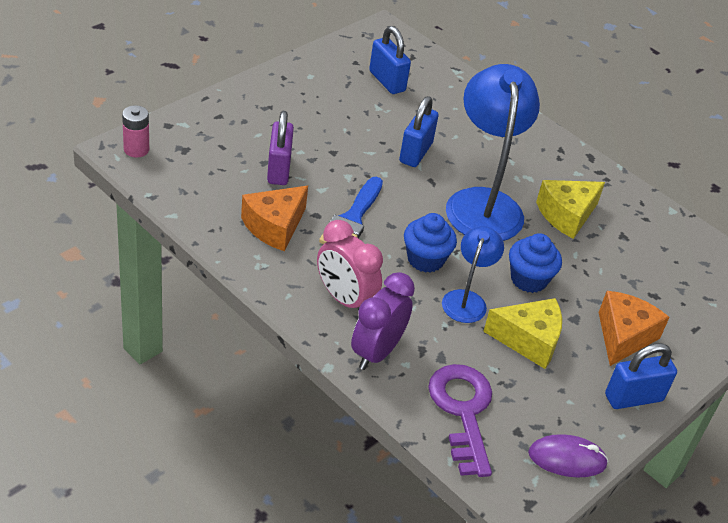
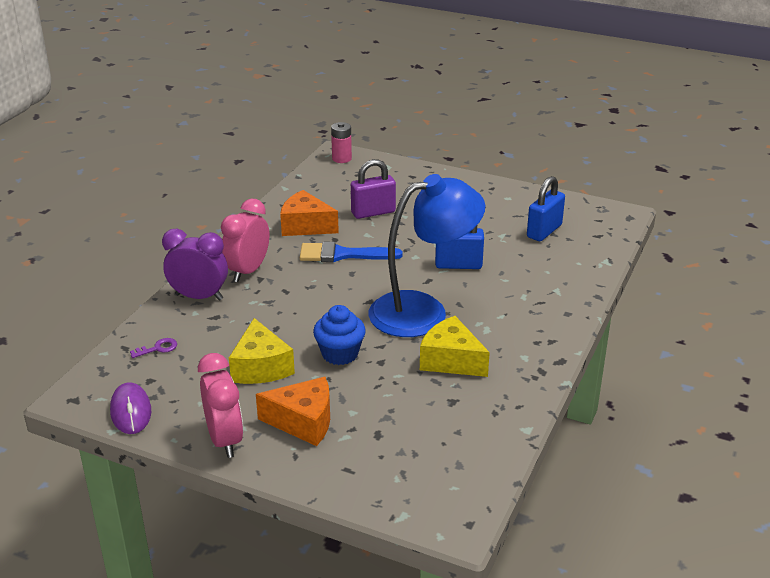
camera: 75 degrees right, 10 degrees down
(425, 259) = (322, 297): blue cupcake -> none
(462, 411) = (158, 348): purple key -> purple key, size x0.40
(467, 299) = (289, 326): blue lamp -> none
(633, 398) = (224, 440): blue padlock -> pink clock

